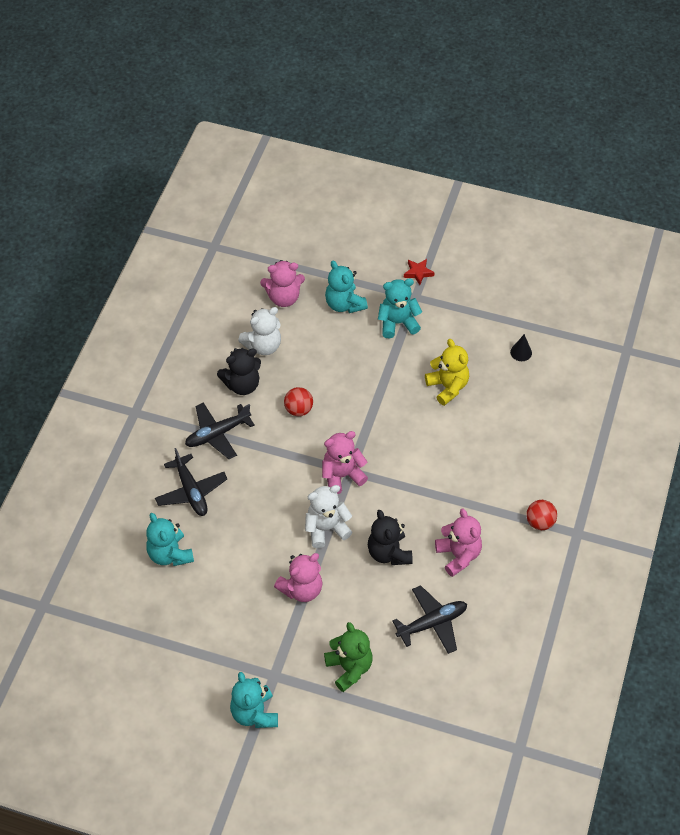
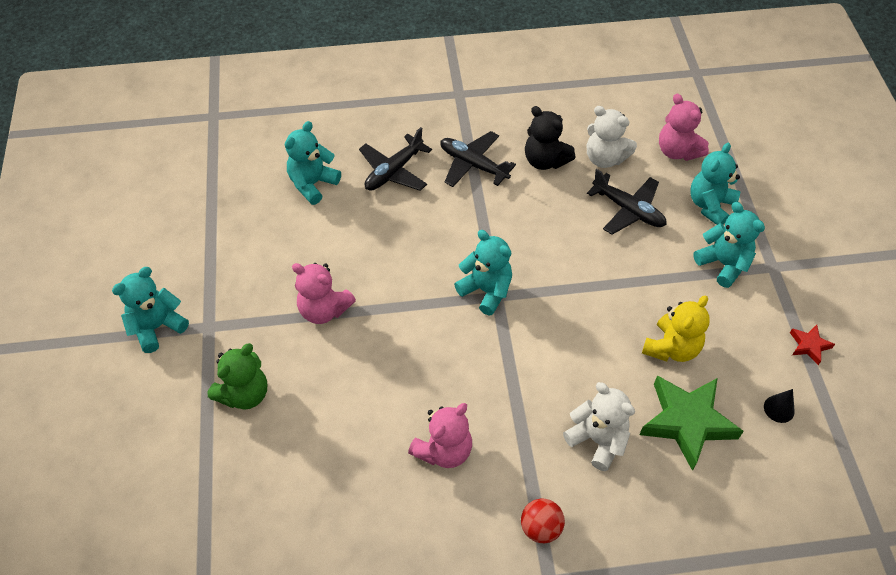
camera: 65 degrees right, 0 degrees up
(298, 410) = (546, 219): red ball -> none
(326, 528) = (410, 303): white teddy bear -> white teddy bear (597, 440)
(342, 476) = (486, 291): pink teddy bear -> turquoise teddy bear
(389, 553) = (410, 375): black teddy bear -> none
(418, 273) = (808, 256): red star -> red star (809, 345)
(432, 623) = (338, 457): black plane -> black plane (628, 210)
(506, 406) = (687, 422): none -> green star

